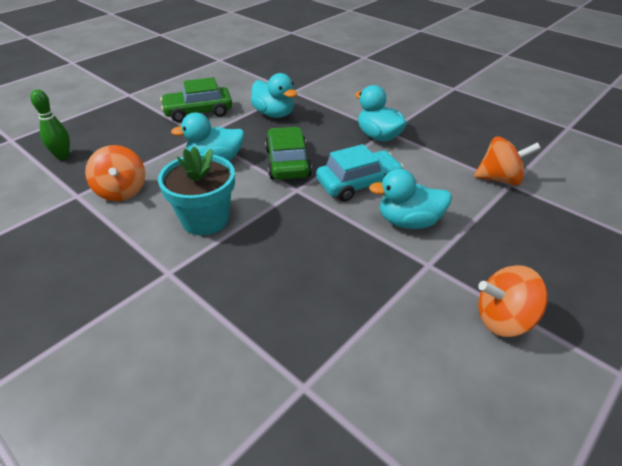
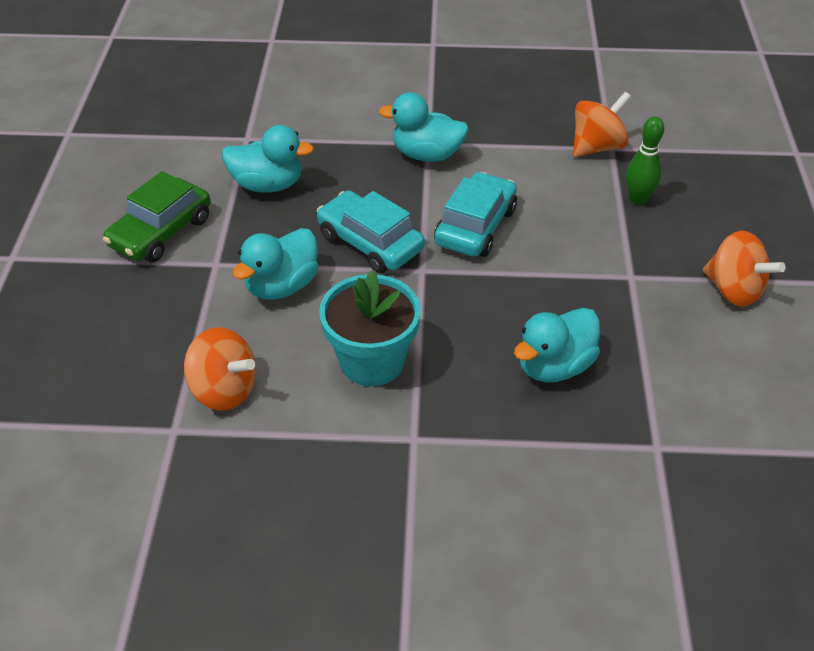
camera: 40 degrees left, 5 degrees up
(63, 156) = (66, 396): green bowling pin -> green bowling pin (638, 199)
(287, 163) = (370, 243): green car -> turquoise car
(409, 222) = (569, 242): turquoise duck -> turquoise duck (554, 366)
(503, 319) = (733, 290): orange spinning top -> orange spinning top turned 90 degrees counterclockwise

